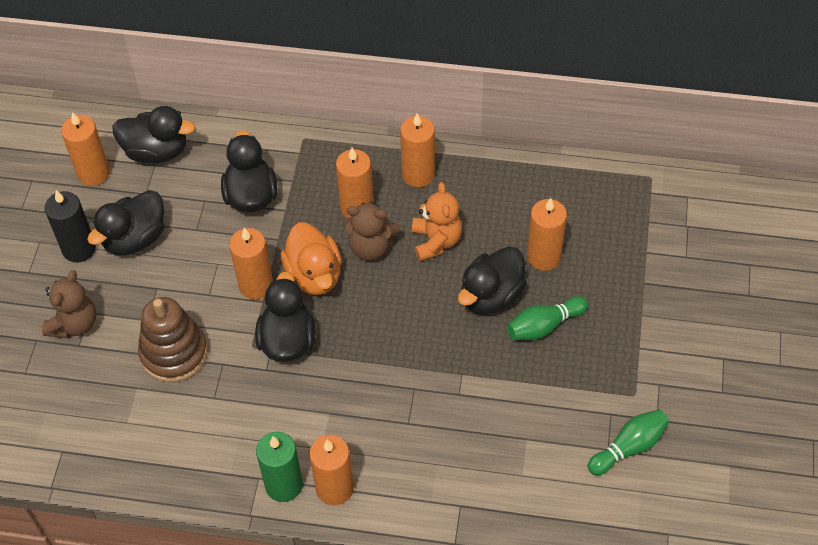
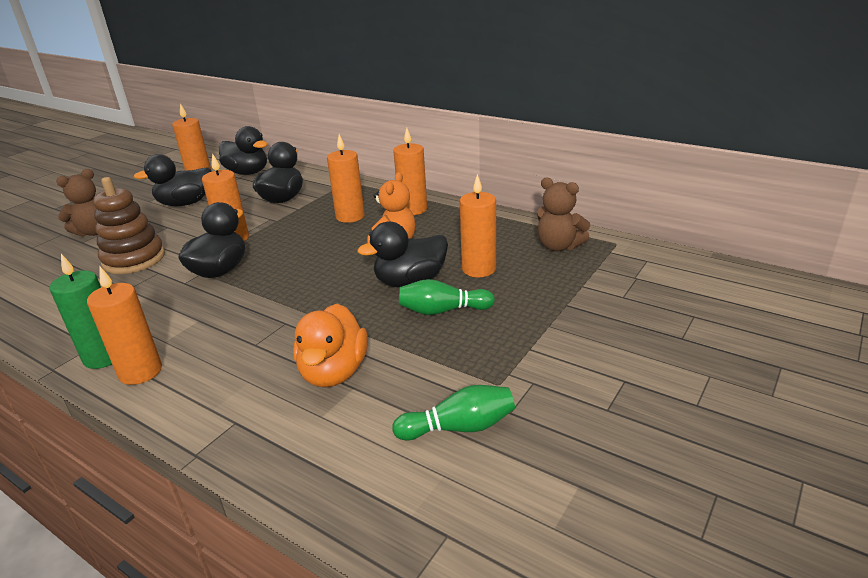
camera: 25 degrees right, 25 degrees down
(79, 249) = (146, 201): black candle -> none
(314, 275) = (281, 242): orange duck -> orange duck (334, 372)
(371, 247) = (339, 237): brown teddy bear -> brown teddy bear (558, 246)

